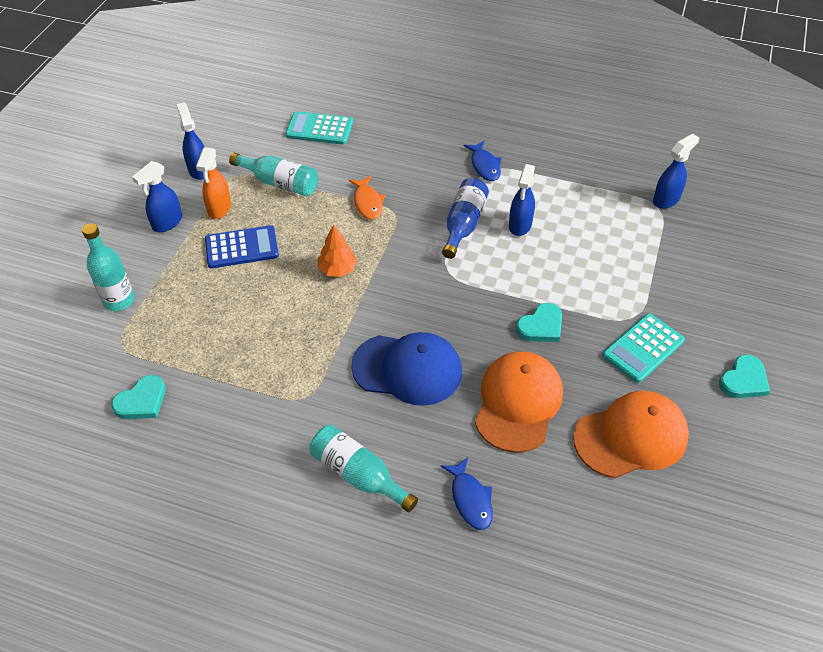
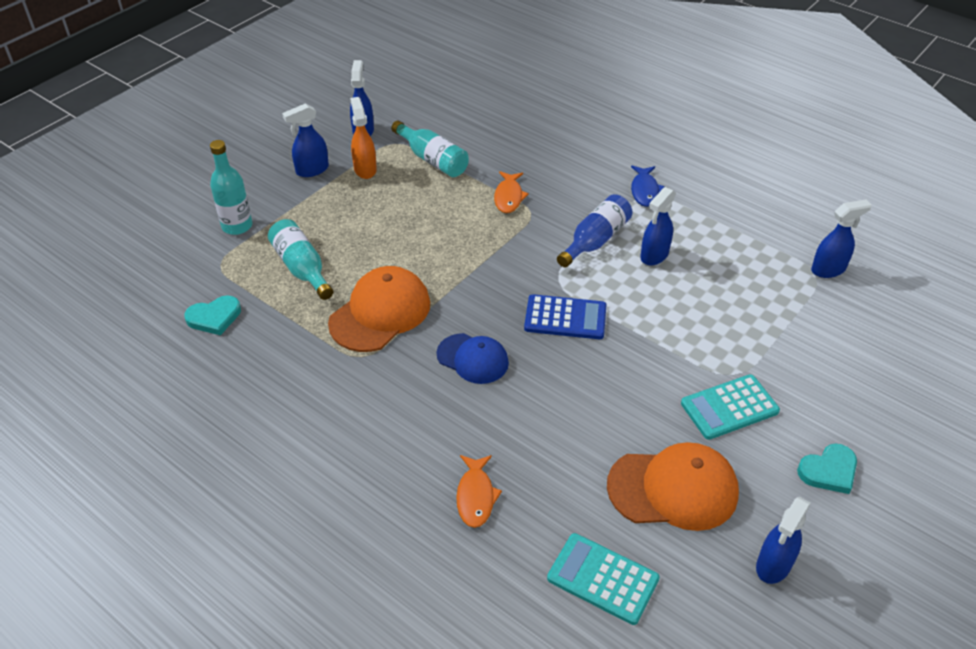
camera: 20 degrees right, 5 degrees down
(219, 209) = (365, 169): orange spray bottle -> orange spray bottle turned 135 degrees clockwise
(241, 247) = (369, 208): blue calculator -> blue calculator (565, 318)
(319, 129) = (494, 120): turquoise calculator -> turquoise calculator (602, 579)
(338, 270) = (449, 250): orange tree -> none
(358, 474) = (378, 440): turquoise bottle -> turquoise bottle (302, 268)
(407, 369) = (473, 359): blue cap -> blue cap, size x0.64
(470, 499) = (476, 496): blue fish -> orange fish
(518, 403) = (569, 421): orange cap -> orange cap (380, 313)
(541, 326) = (629, 356): turquoise heart -> none
(738, 478) = (773, 565): none -> blue spray bottle

